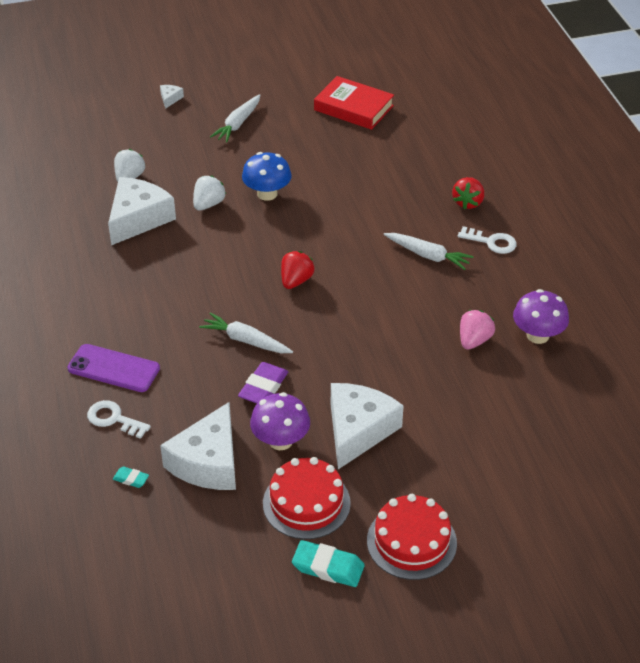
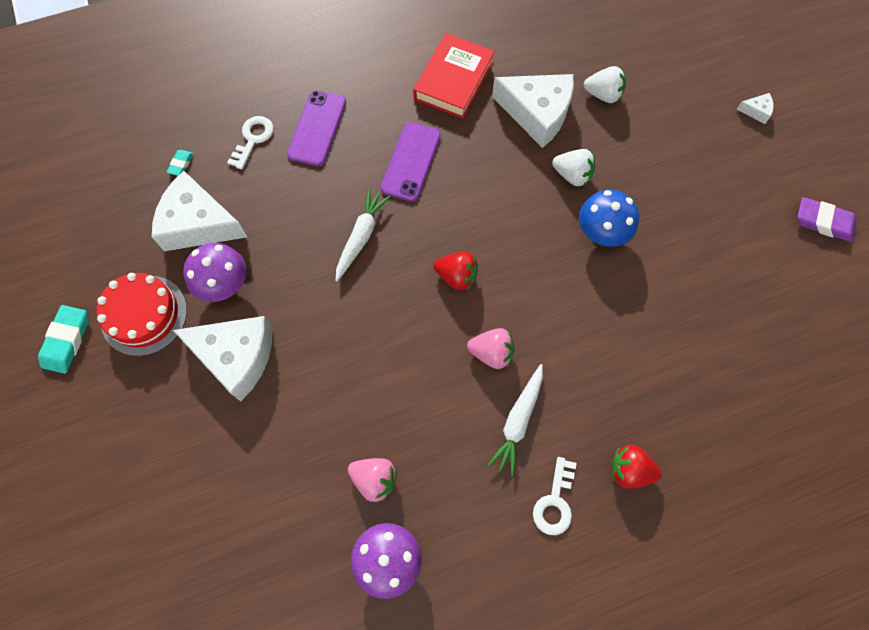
camera: 85 degrees right, 25 degrees up
(170, 303) = (411, 162): none -> purple phone
(238, 124) = (726, 187): white carrot -> none
(263, 387) = (295, 261): purple eraser -> purple eraser (823, 222)
(353, 108) = (797, 315): red book -> red book (454, 80)
(369, 265) = (491, 353): none -> pink strawberry
(411, 541) = (89, 417): red cake -> none

